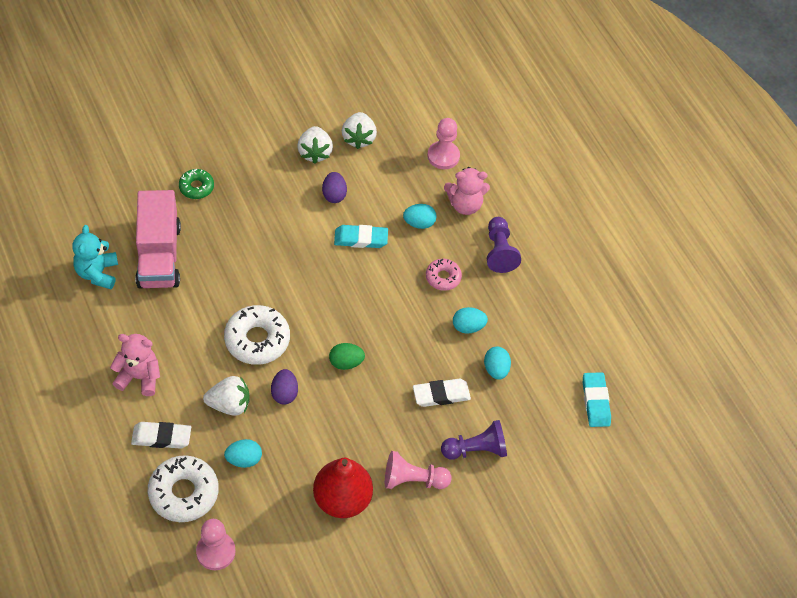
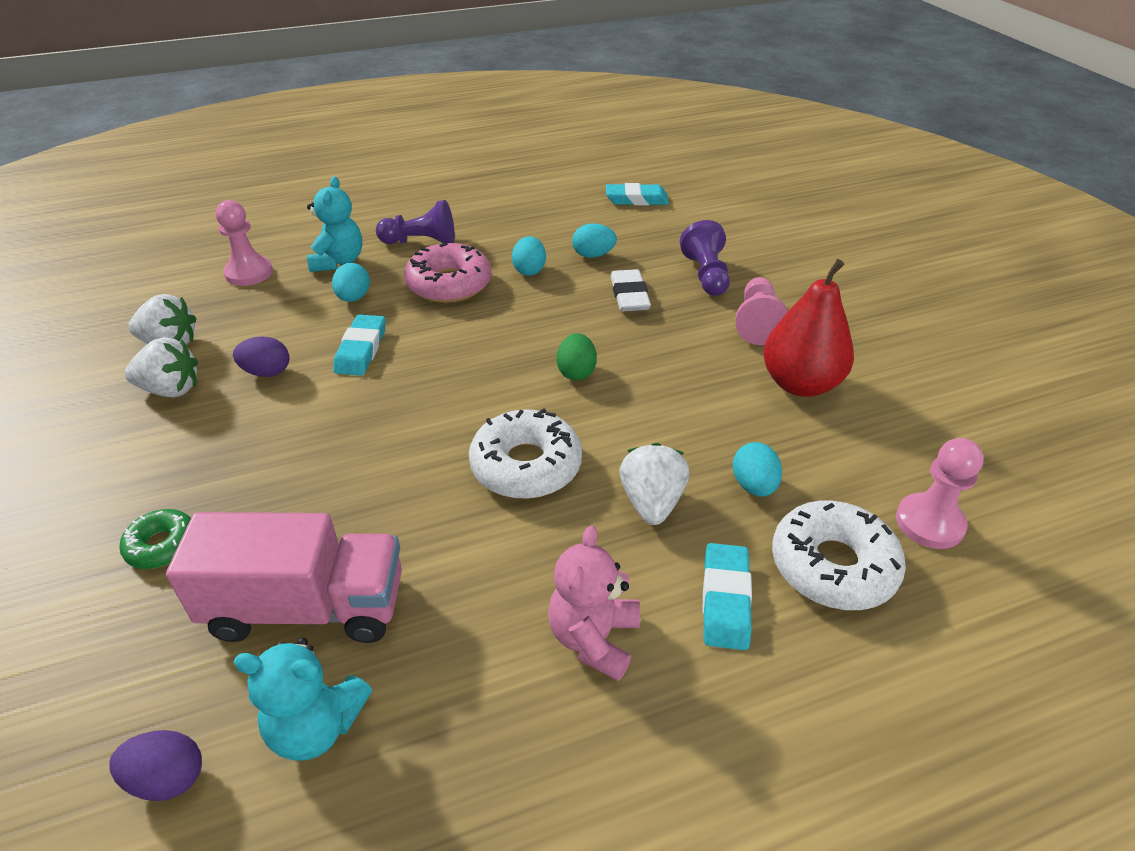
camera: 80 degrees left, 15 degrees down
(161, 437) = (725, 600): white eraser -> turquoise eraser
(284, 393) = (629, 436): purple egg -> purple egg (168, 778)
(443, 277) = (449, 284): pink donut -> pink donut, size x1.75
(465, 204) = (338, 261): pink teddy bear -> turquoise teddy bear

